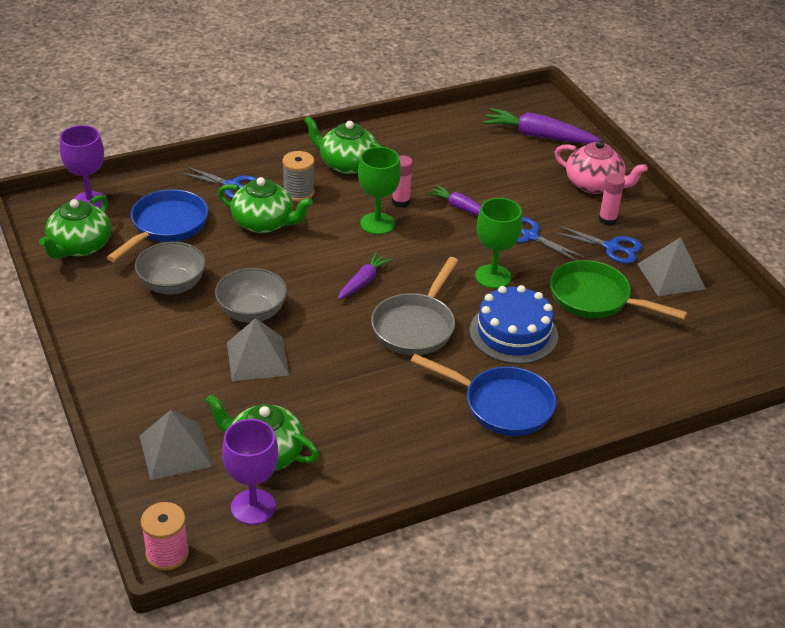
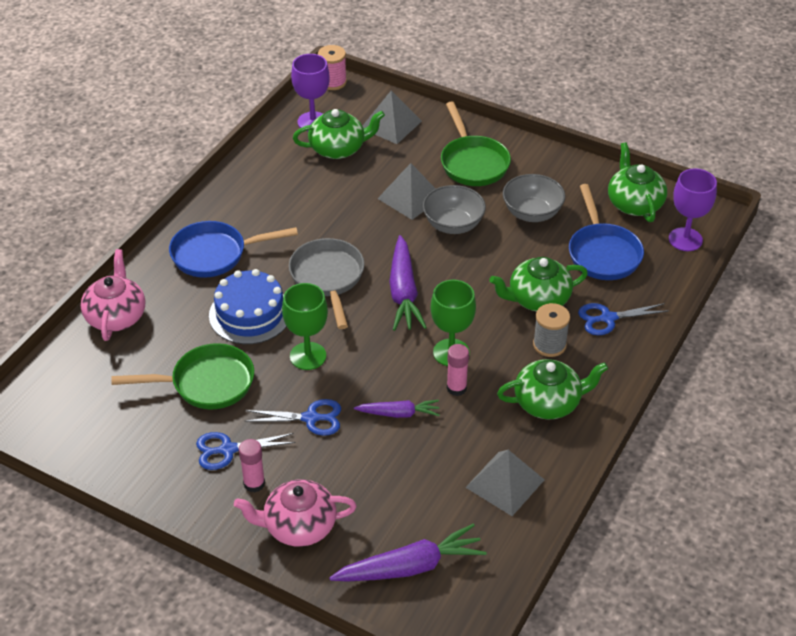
camera: 145 degrees right, 5 degrees up
(155, 359) = (473, 162): none -> green pan
(363, 282) = (403, 292): purple carrot -> purple carrot, size x1.68
(642, 395) = (116, 316): none -> pink teapot
(671, 276) = (153, 447): grey pyramid -> grey pyramid (505, 483)

